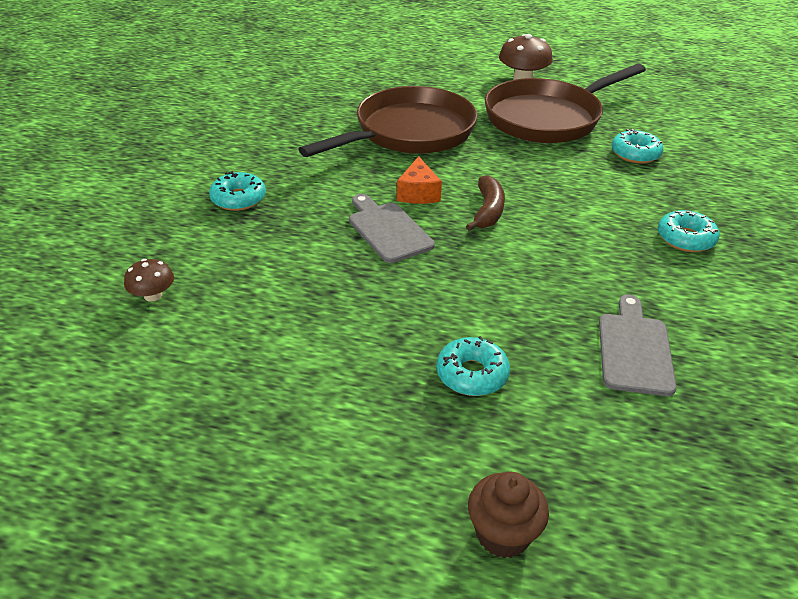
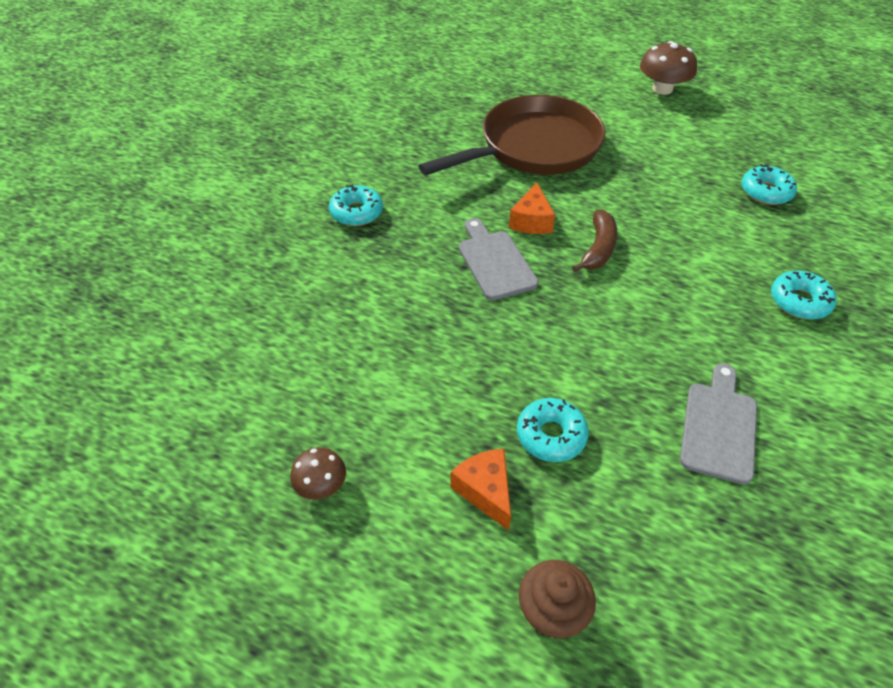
camera: 10 degrees right, 10 degrees up
(153, 295) = (265, 313): brown mushroom -> brown mushroom (321, 485)
(414, 431) = (485, 491): none -> orange cheese
(548, 118) = (680, 140): brown pan -> none

